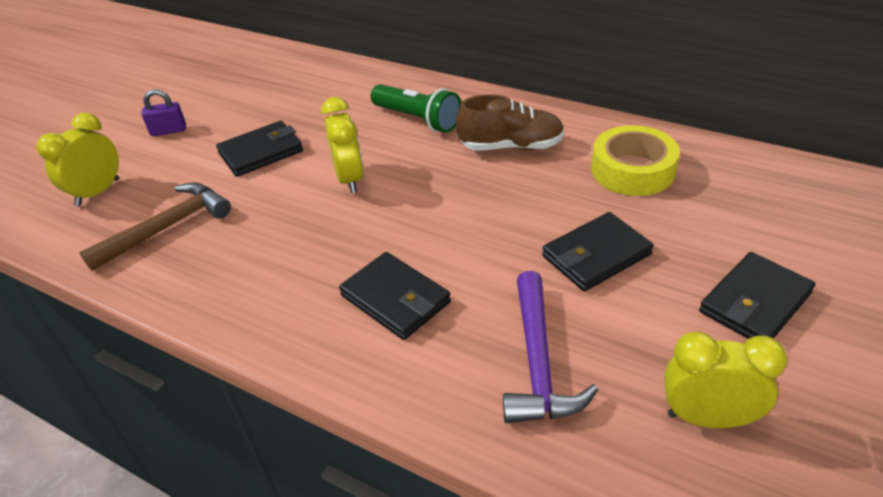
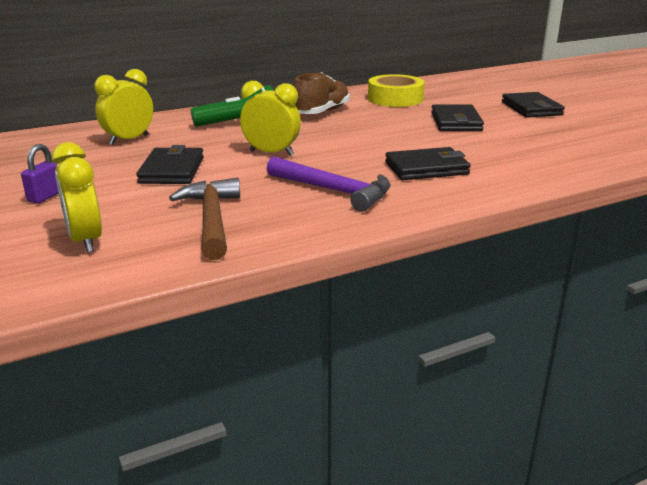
camera: 60 degrees left, 15 degrees down
(538, 362) = (525, 152): purple hammer -> purple hammer (334, 191)
(708, 418) = (597, 134): yellow clock -> yellow clock (129, 140)

